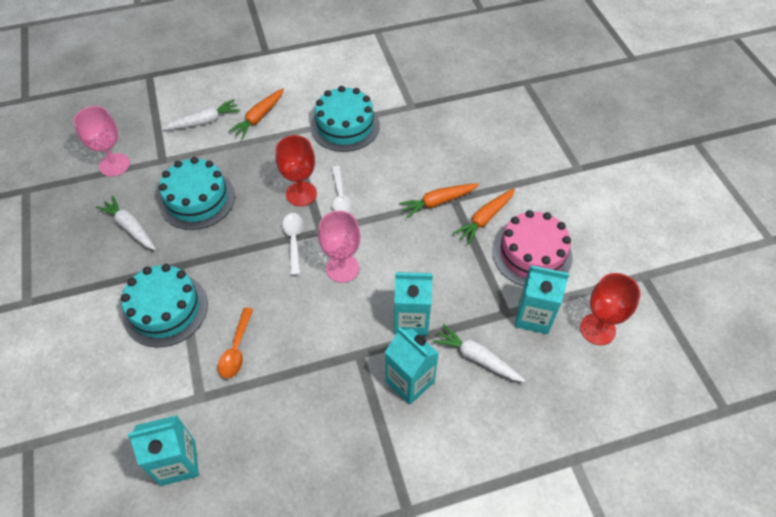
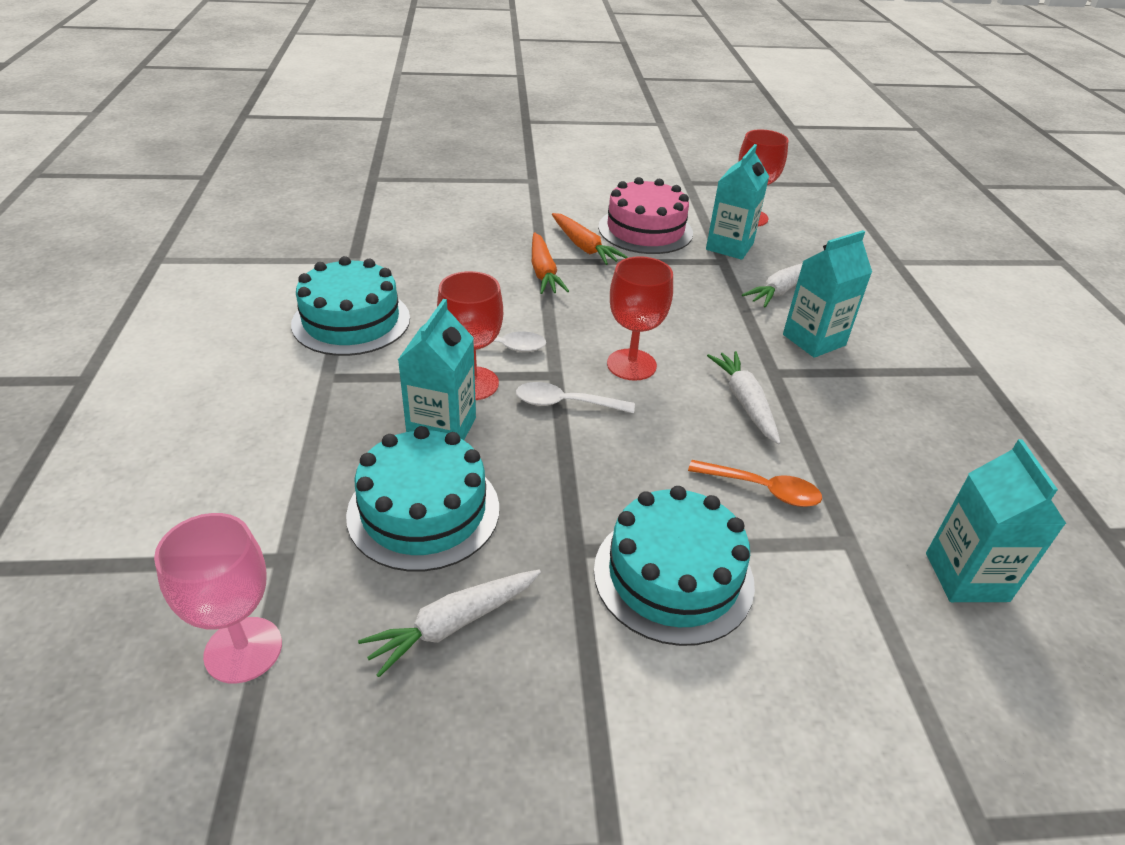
camera: 80 degrees left, 15 degrees down
(204, 121) = (213, 483): white carrot -> white carrot (745, 402)
(259, 117) = (261, 408): orange carrot -> none
(342, 268) = (631, 365): pink goblet -> red goblet
(411, 320) = (725, 324): turquoise carton -> turquoise carton (442, 429)

